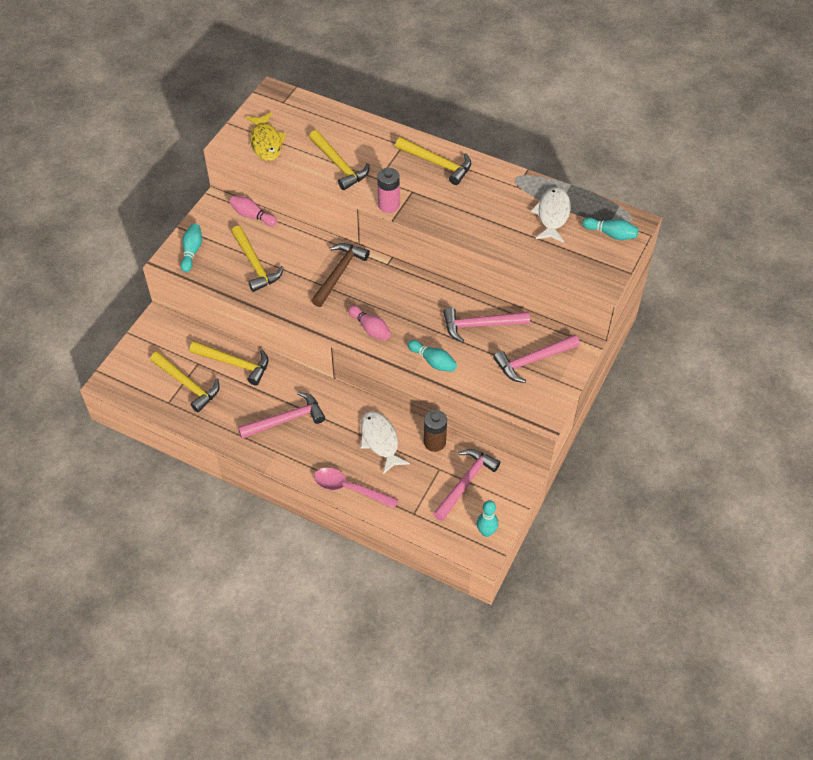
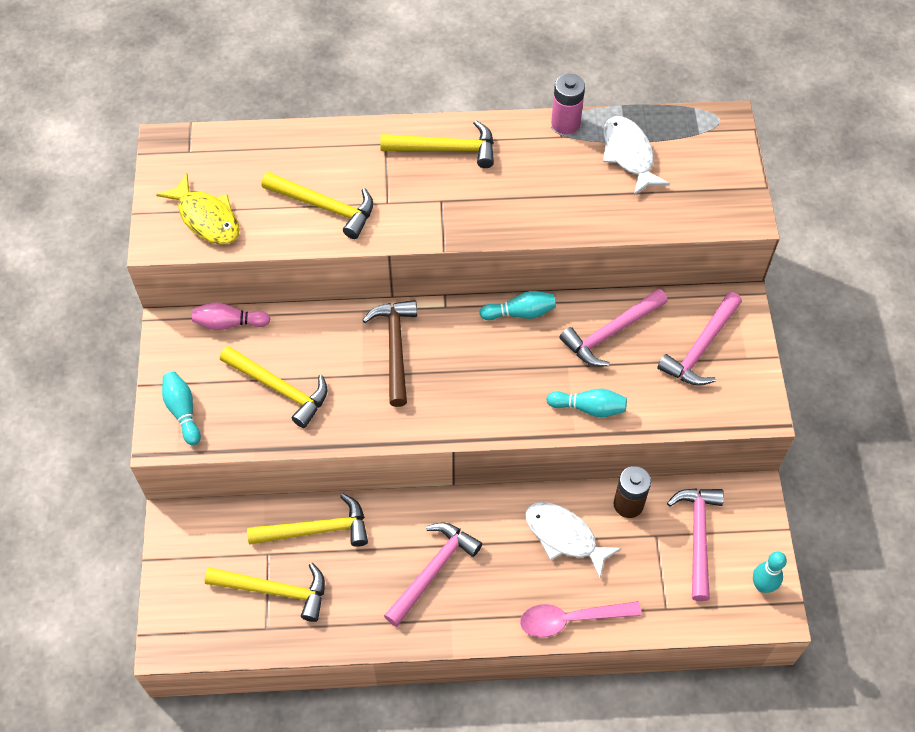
camera: 30 degrees left, 5 degrees up
(370, 328) = (484, 403): pink bowling pin -> none
(388, 205) = (426, 232): pink battery -> pink battery (565, 123)
(611, 234) = (711, 148): turquoise bowling pin -> turquoise bowling pin (520, 313)

